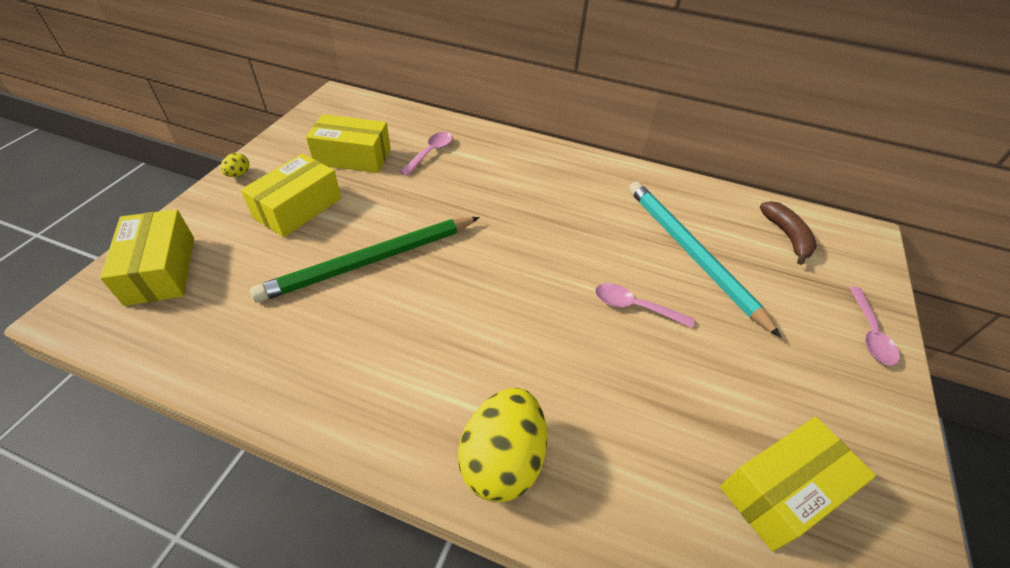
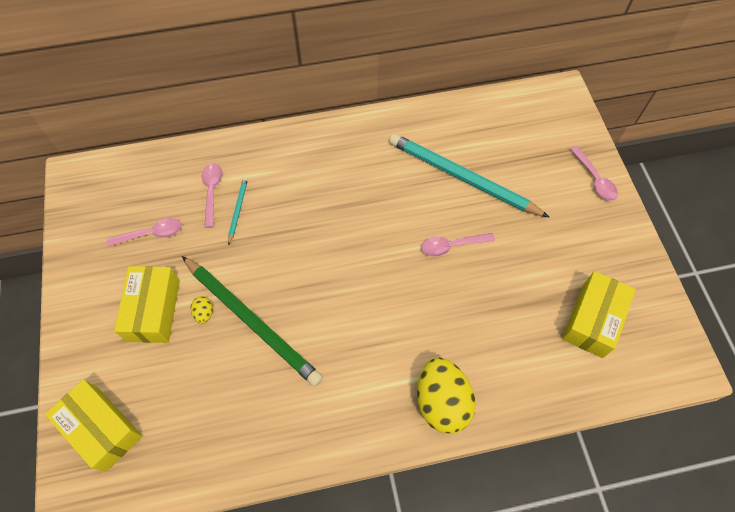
camera: 30 degrees left, 15 degrees up
(238, 174) = (71, 309): yellow egg -> yellow egg (204, 313)
(353, 157) = (151, 234): yellow box -> pink spoon
(371, 261) = (252, 321): green pencil -> green pencil turned 75 degrees counterclockwise
(440, 175) = (238, 210): none -> turquoise pencil
(787, 236) = (514, 124): brown banana -> none

